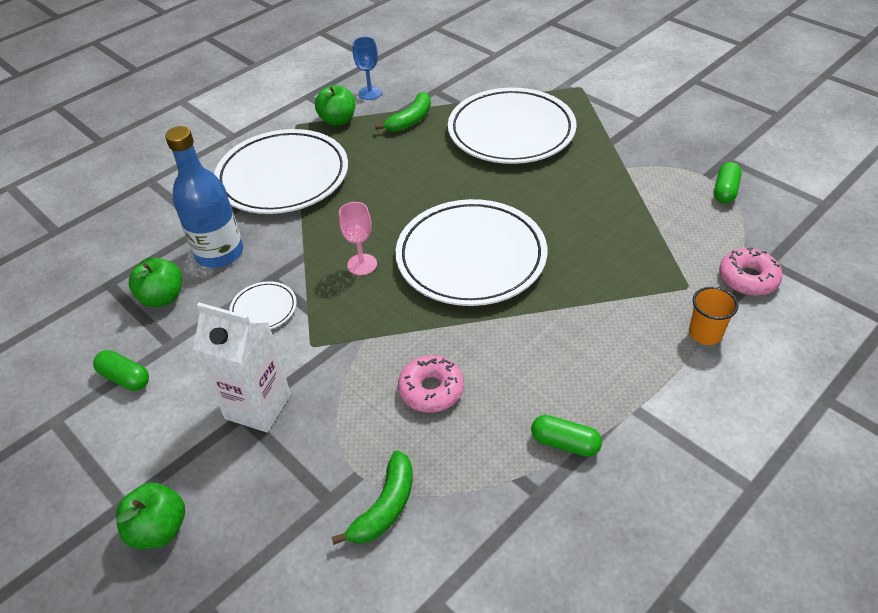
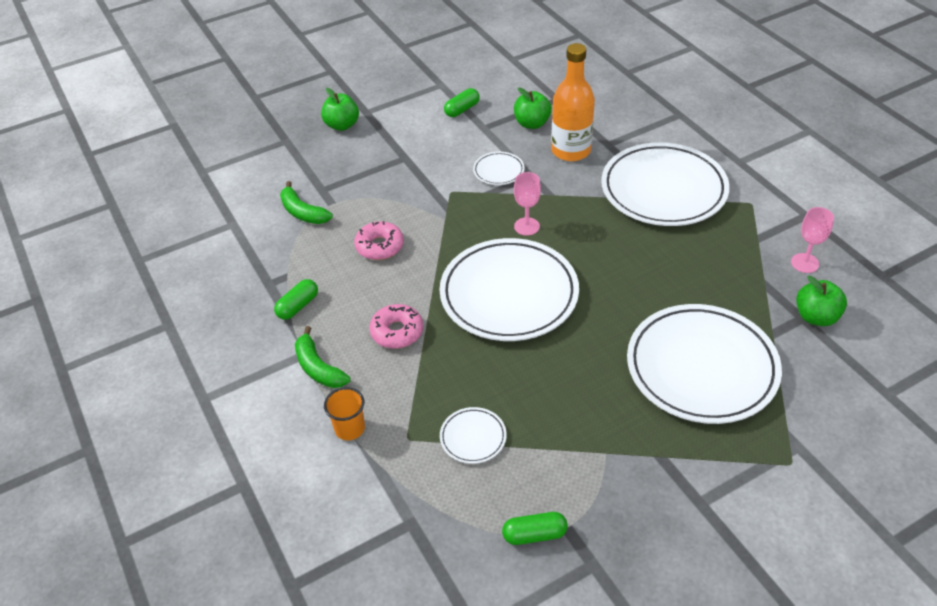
camera: 105 degrees right, 0 degrees up
(219, 253) = (571, 151): blue bottle -> orange bottle
(258, 406) = (409, 164): white carton -> none
(338, 120) = (752, 233): green apple -> green apple (816, 317)
(370, 93) = (804, 263): blue goblet -> pink goblet
(410, 120) = (742, 288): green banana -> green banana (318, 368)
(659, 244) = (473, 437): none -> white plate
(725, 191) = (534, 534): green capsule -> green capsule turned 45 degrees counterclockwise
(748, 278) = (397, 492): pink donut -> pink donut (397, 332)

